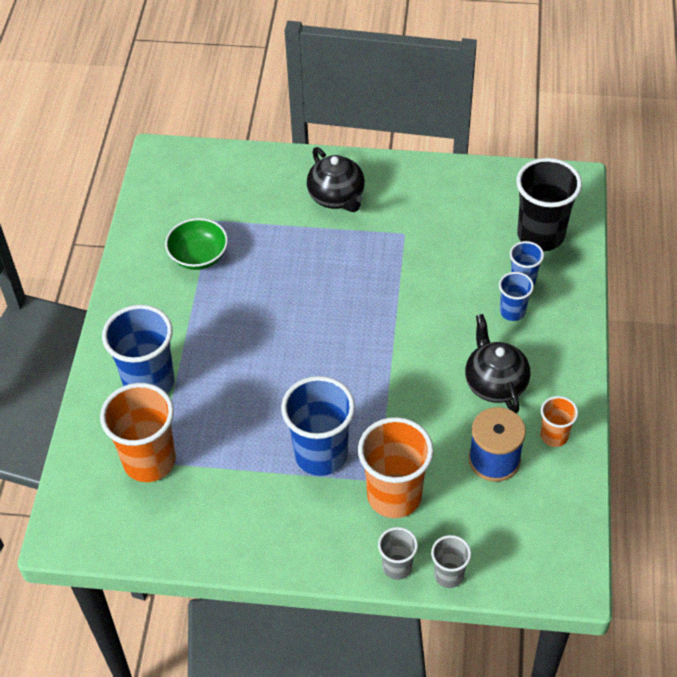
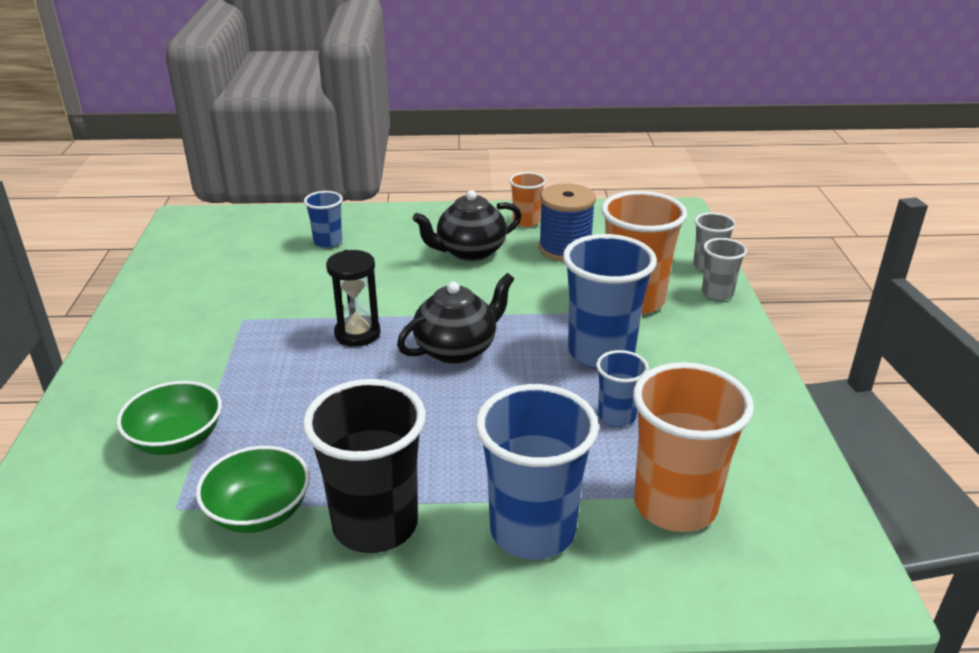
camera: 100 degrees left, 20 degrees down
(271, 213) = (177, 439): none -> green bowl
(337, 197) = (160, 378): black teapot -> black teapot (457, 349)
(373, 301) = (357, 334): none -> black hourglass
(512, 311) = (371, 246): blue cup -> blue cup (617, 416)
(540, 235) = (262, 234): black cup -> black cup (375, 525)

